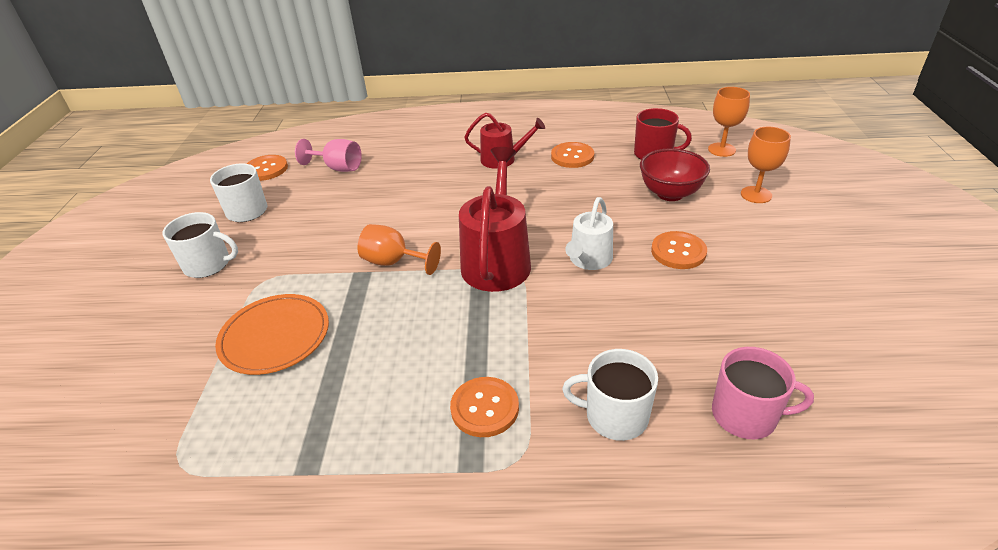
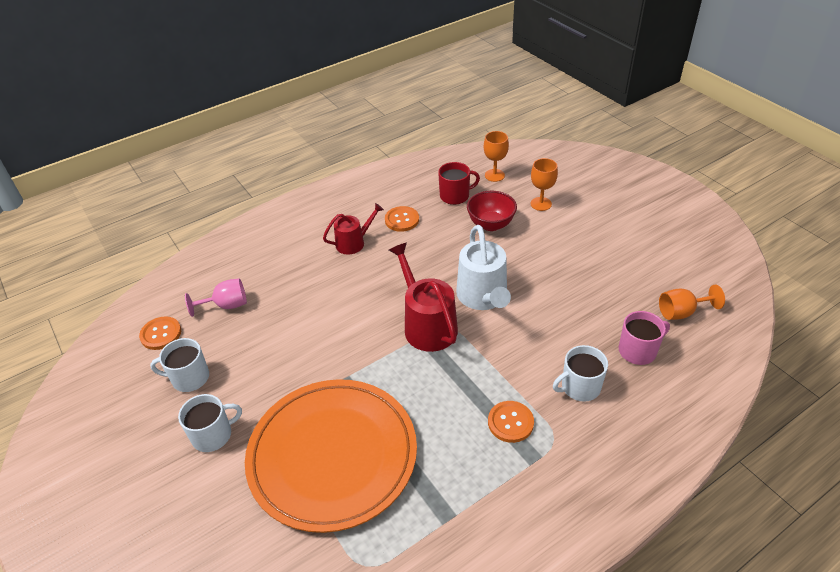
camera: 35 degrees left, 5 degrees up
(275, 336) = (332, 455): orange plate -> orange plate, size x1.97
(394, 262) = (358, 361): orange goblet -> orange goblet (681, 312)
(589, 260) = (483, 297): white watering can -> white watering can, size x1.63
(678, 252) = (529, 266): orange button -> none

